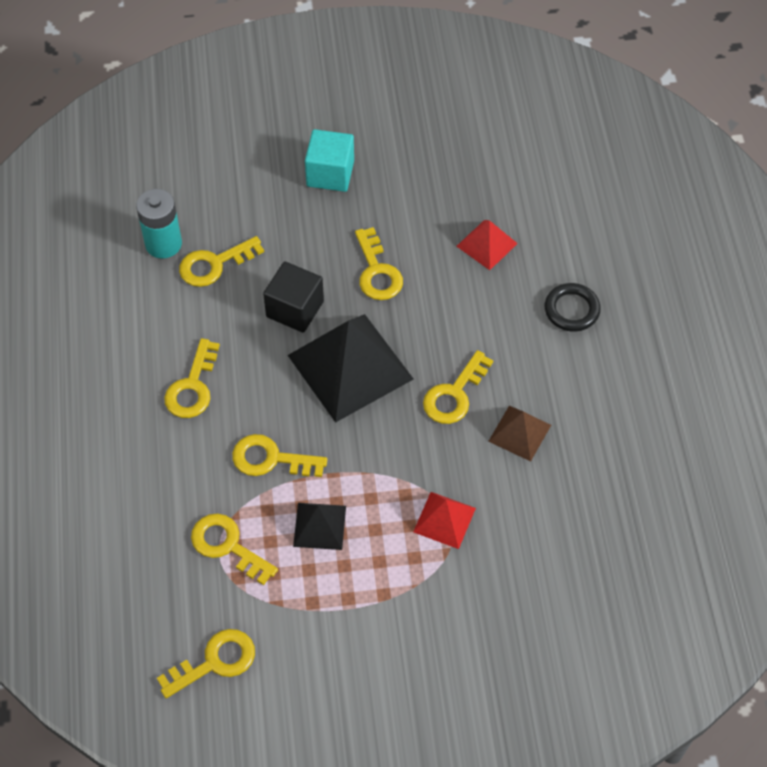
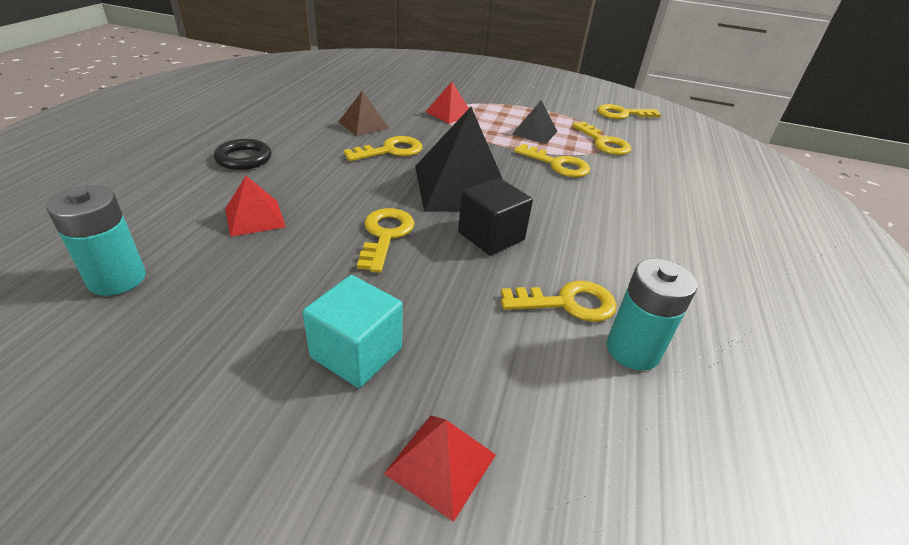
camera: 160 degrees left, 20 degrees down
(192, 387) = (615, 218): yellow key -> none
(253, 139) = (441, 463): none -> red pyramid
(512, 159) = (117, 279): none -> turquoise battery

